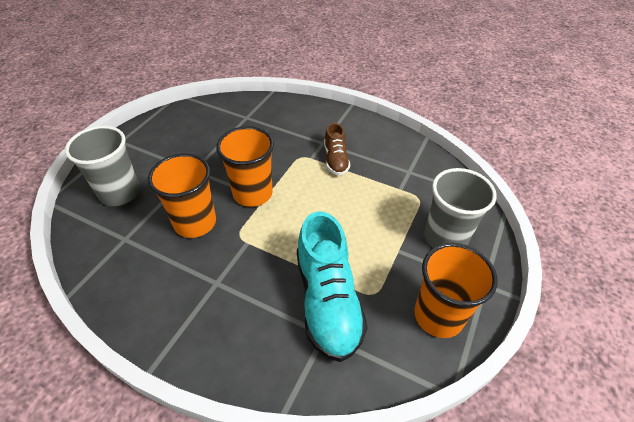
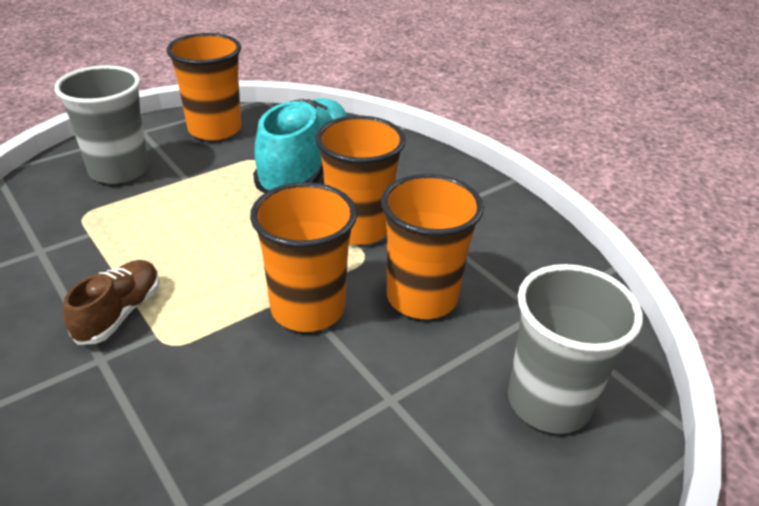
camera: 155 degrees left, 10 degrees down
(255, 257) = (358, 228): none -> orange cup

